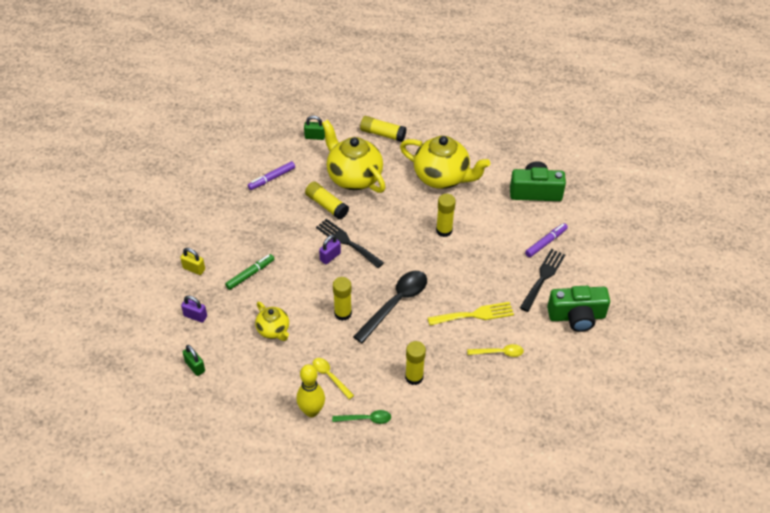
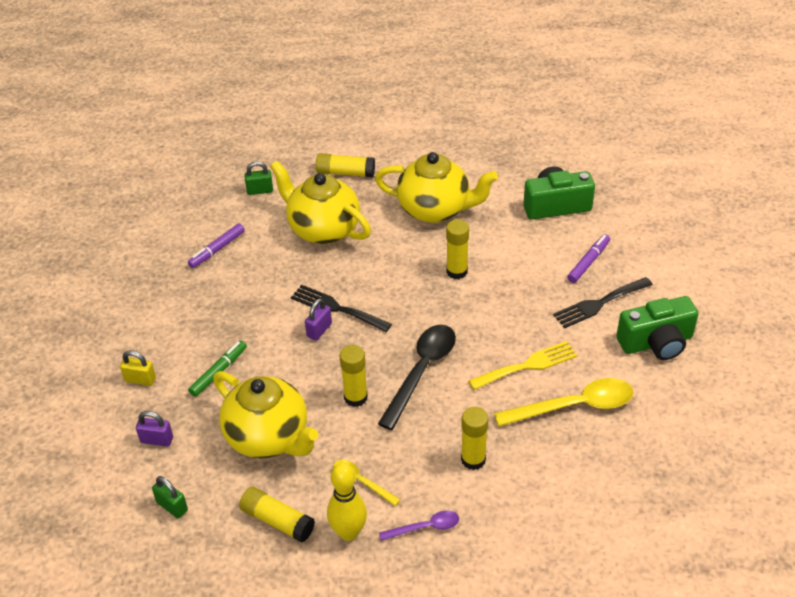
camera: 10 degrees left, 5 degrees down
(273, 330) = (268, 437): yellow teapot -> yellow teapot, size x1.85
(327, 205) = (297, 269): yellow glue stick -> yellow glue stick (277, 520)
(366, 419) = (425, 527): green spoon -> purple spoon
(499, 352) = (574, 406): yellow spoon -> yellow spoon, size x1.89
(543, 277) = (599, 304): black fork -> black fork turned 135 degrees counterclockwise

